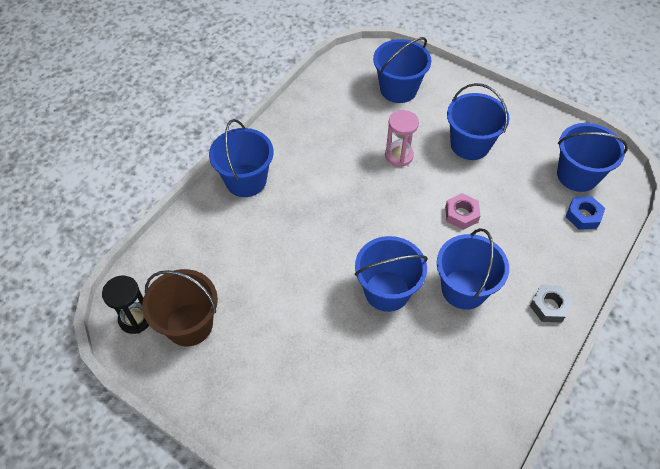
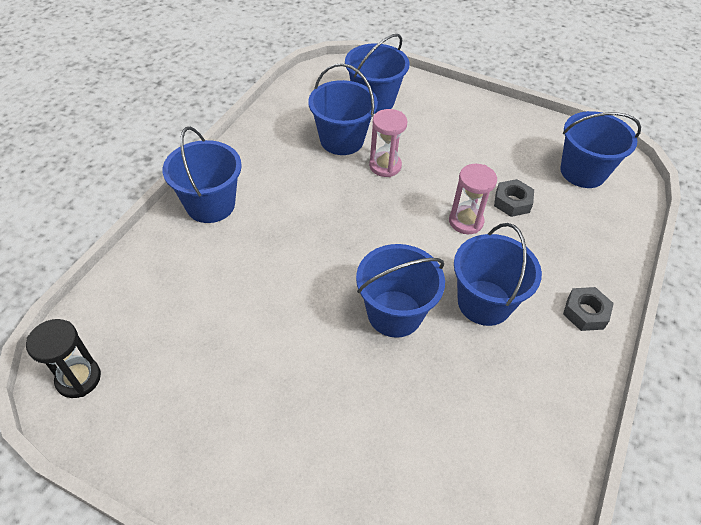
camera: 10 degrees left, 5 degrees down
(189, 324) = (151, 378): brown bucket -> none
(461, 214) = (466, 221): pink nut -> pink hourglass
(470, 145) = (461, 149): blue bucket -> blue bucket (342, 140)
(506, 199) = (512, 202): none -> grey nut
(583, 216) = (599, 212): blue nut -> none

